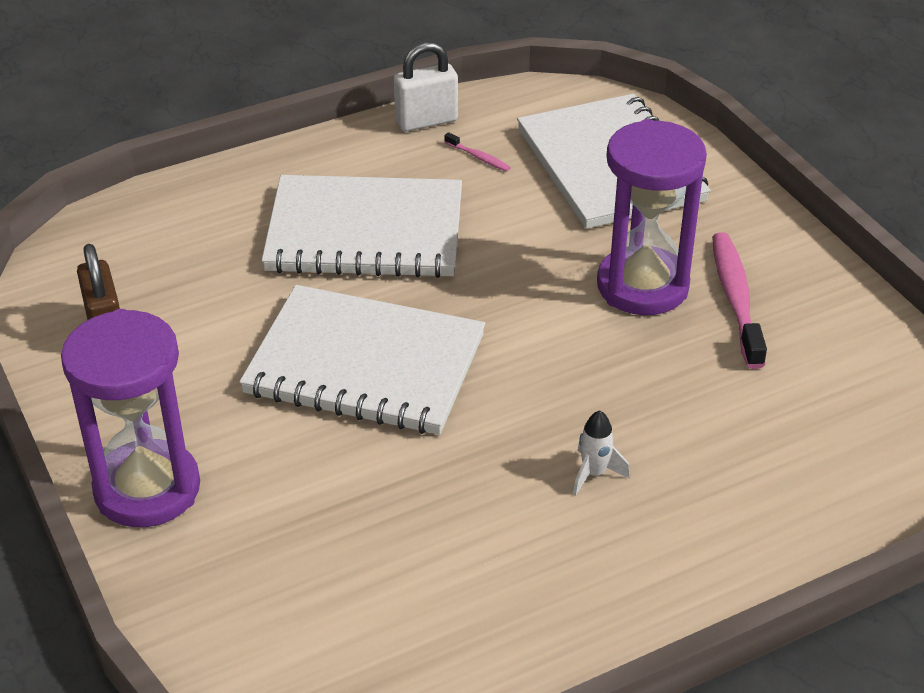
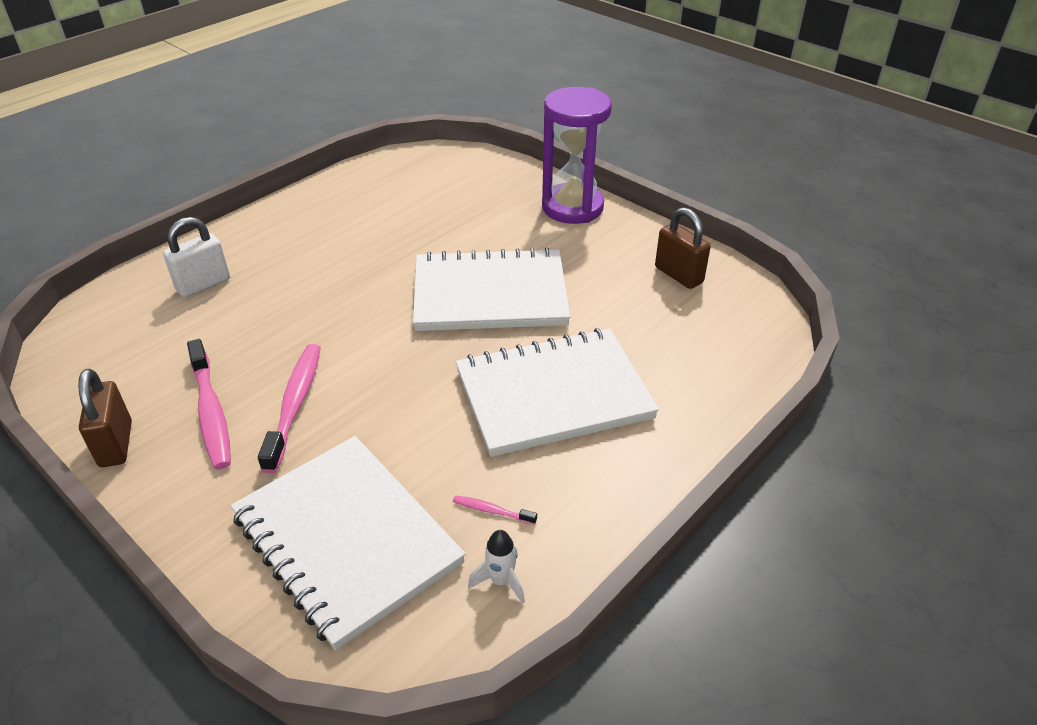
camera: 160 degrees right, 0 degrees up
(426, 121) = (572, 548): white padlock -> white padlock (203, 284)
(594, 474) = (313, 267): white rocket -> white rocket (501, 581)
(642, 286) = (295, 404): purple hourglass -> pink toothbrush
(835, 290) = (116, 444): none -> brown padlock

